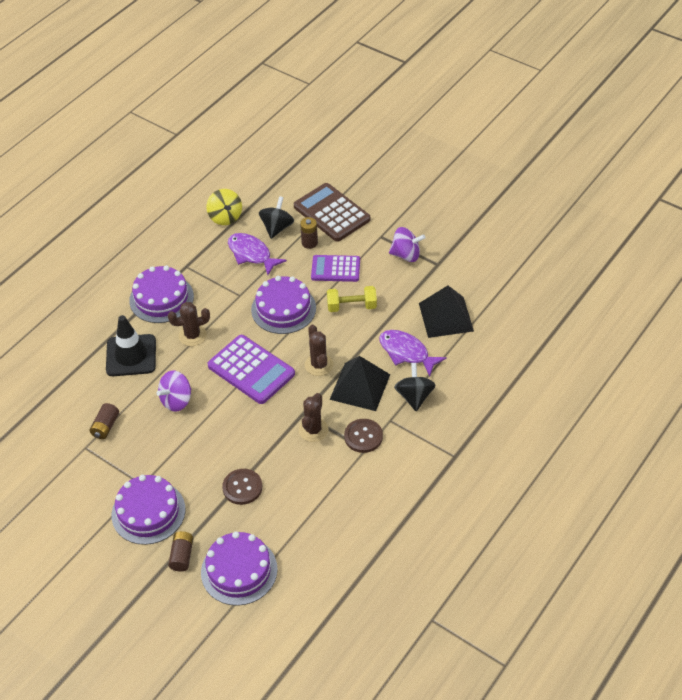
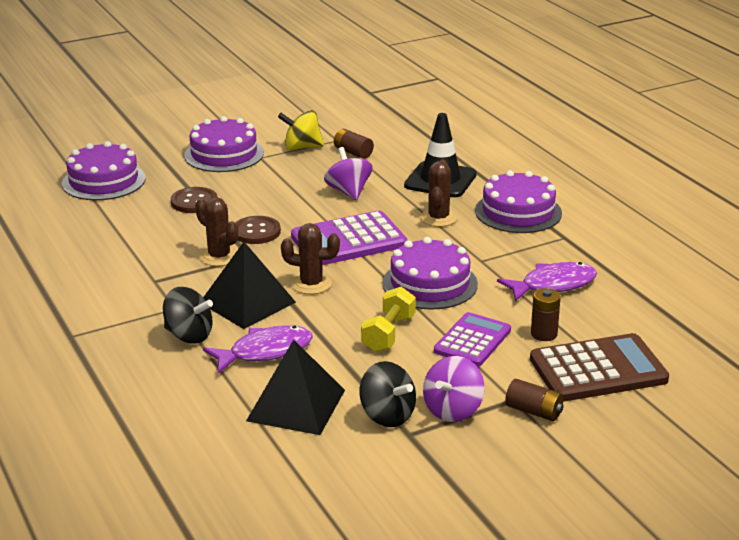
camera: 115 degrees right, 20 degrees down
(182, 556) = (156, 160): brown battery -> brown battery (534, 411)
(225, 217) = (645, 282): yellow spinning top -> yellow spinning top (302, 147)
(277, 228) = (595, 316): black spinning top -> black spinning top (387, 415)
(363, 436) = (173, 284): brown button -> brown button (256, 232)

